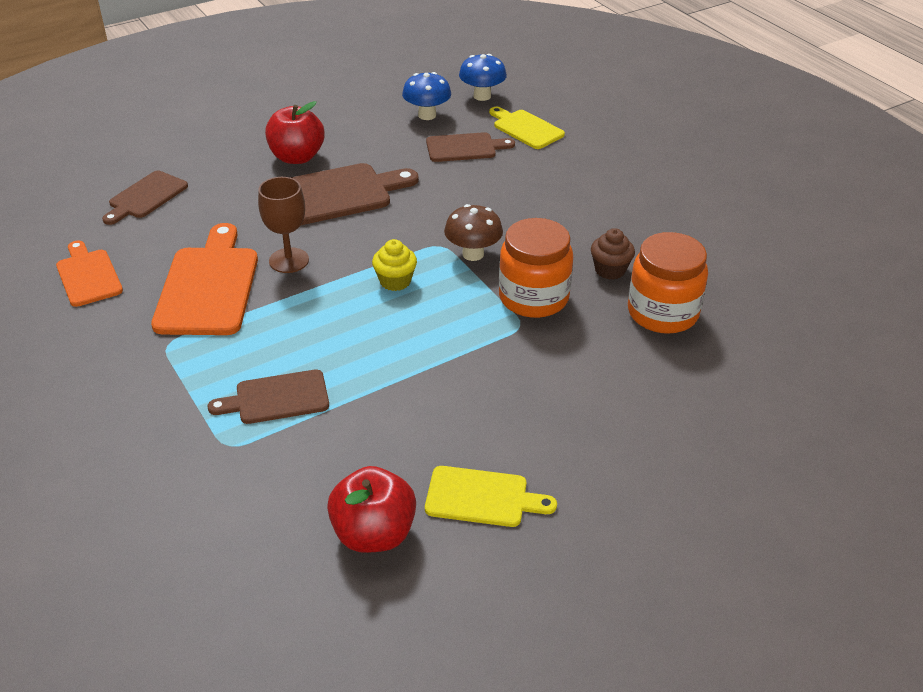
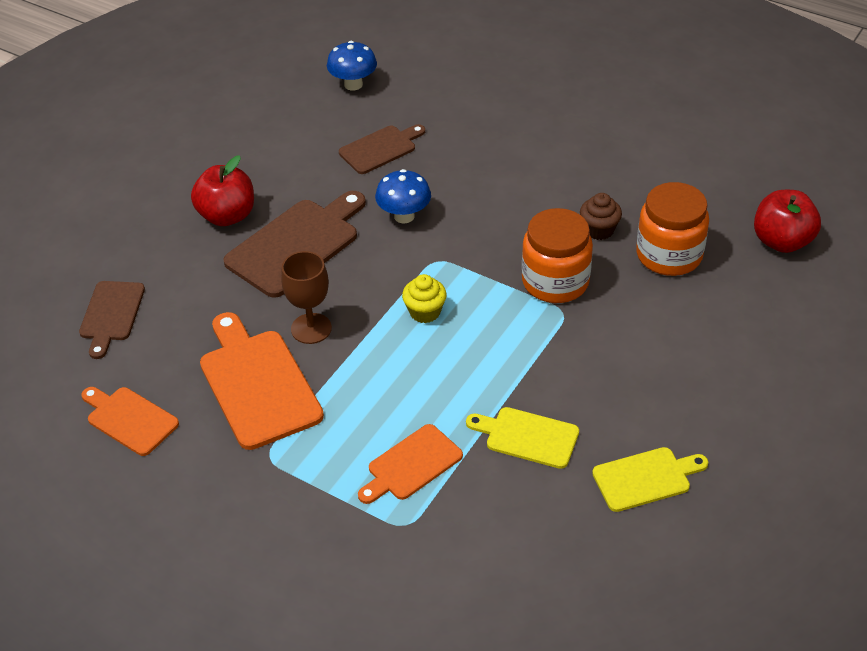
camera: 25 degrees left, 5 degrees up
(277, 398) = (411, 465): brown cutting board -> orange cutting board
(374, 534) = (586, 546): red apple -> red apple (782, 241)
(427, 115) = (317, 124): blue mushroom -> blue mushroom (404, 216)
(473, 254) = (472, 258): brown mushroom -> none
(526, 128) = (421, 107): yellow cutting board -> yellow cutting board (527, 437)

